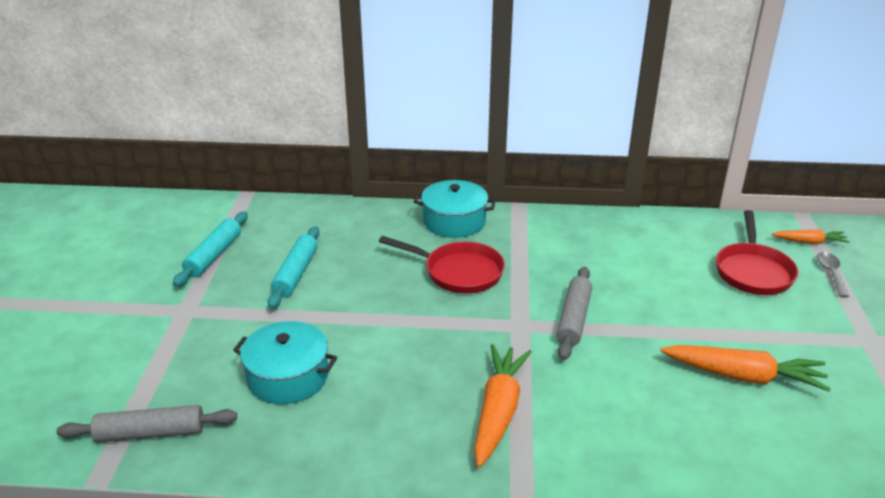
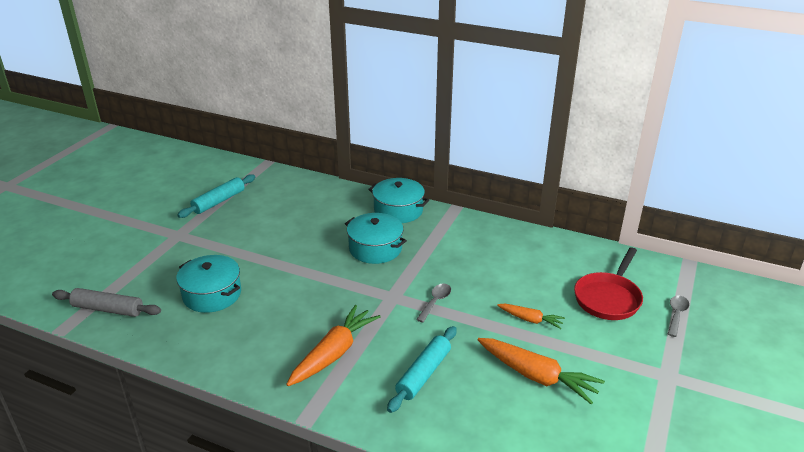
camera: 20 degrees right, 0 degrees up
(296, 273) = (263, 225): turquoise rolling pin -> turquoise rolling pin (424, 374)
(458, 272) = (375, 248): red pan -> turquoise pot
(574, 319) = (435, 302): grey rolling pin -> grey spoon
(809, 242) = (677, 285): orange carrot -> orange carrot (530, 319)

